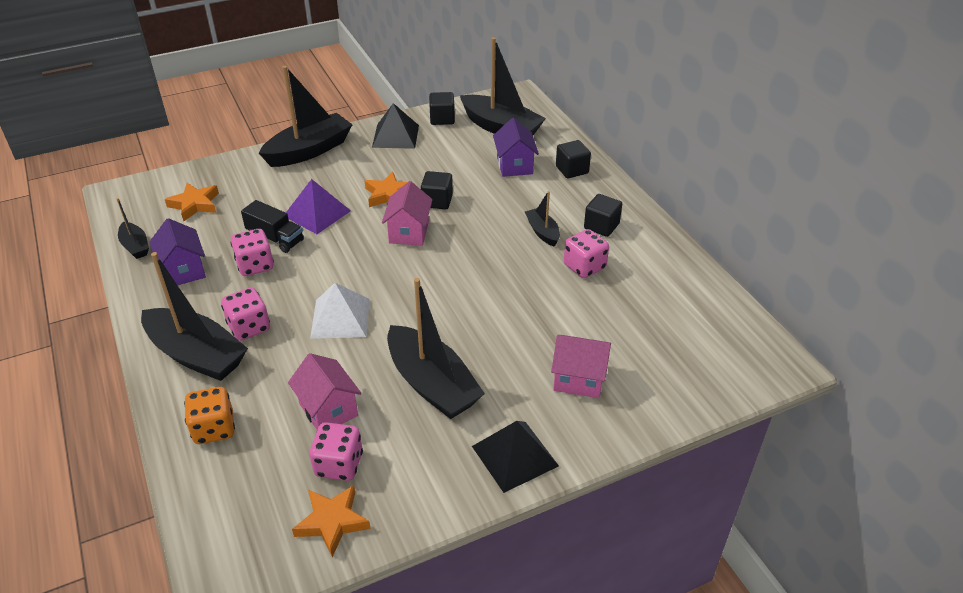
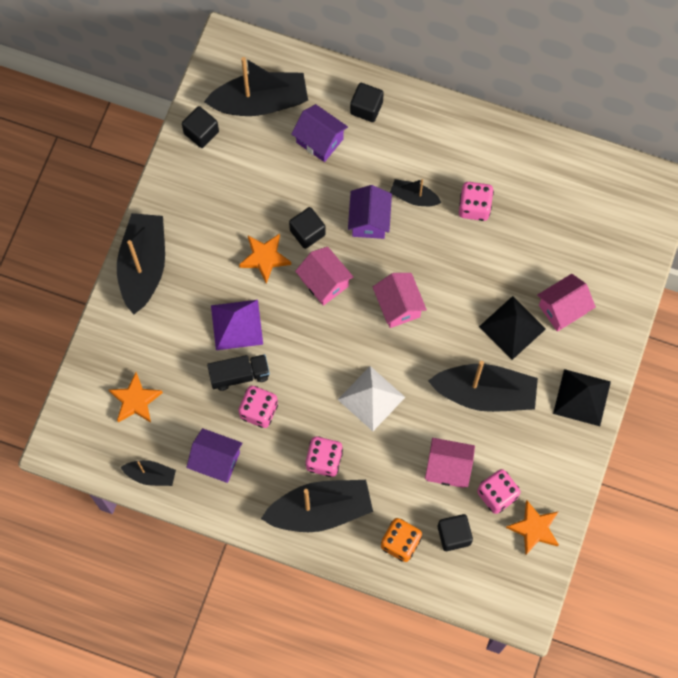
camera: 45 degrees left, 30 degrees up
(395, 136) = (189, 187): black pyramid -> black pyramid (512, 327)
(442, 281) = (398, 306): none -> pink house
(490, 223) = (369, 220): none -> purple house
(601, 226) = (446, 154): black cube -> black cube (454, 535)

